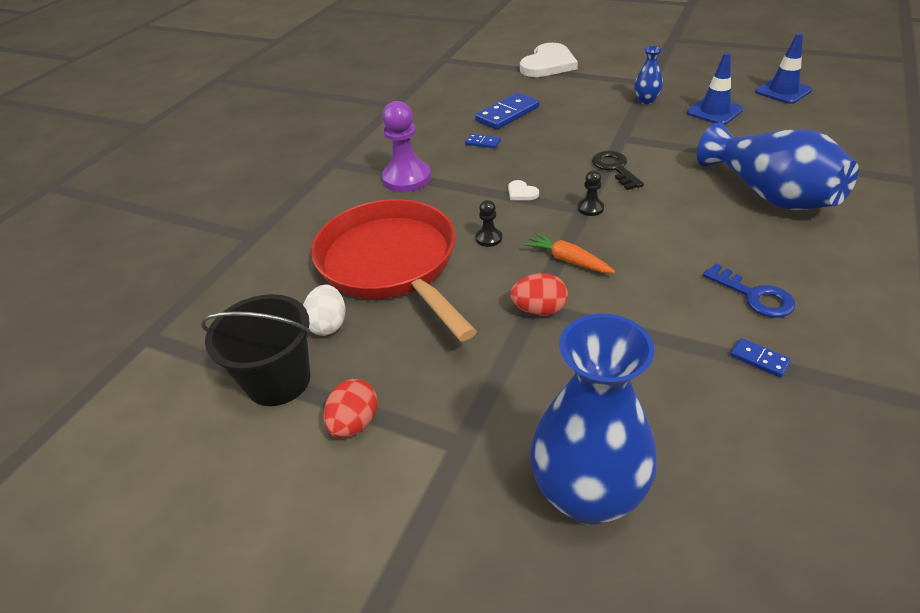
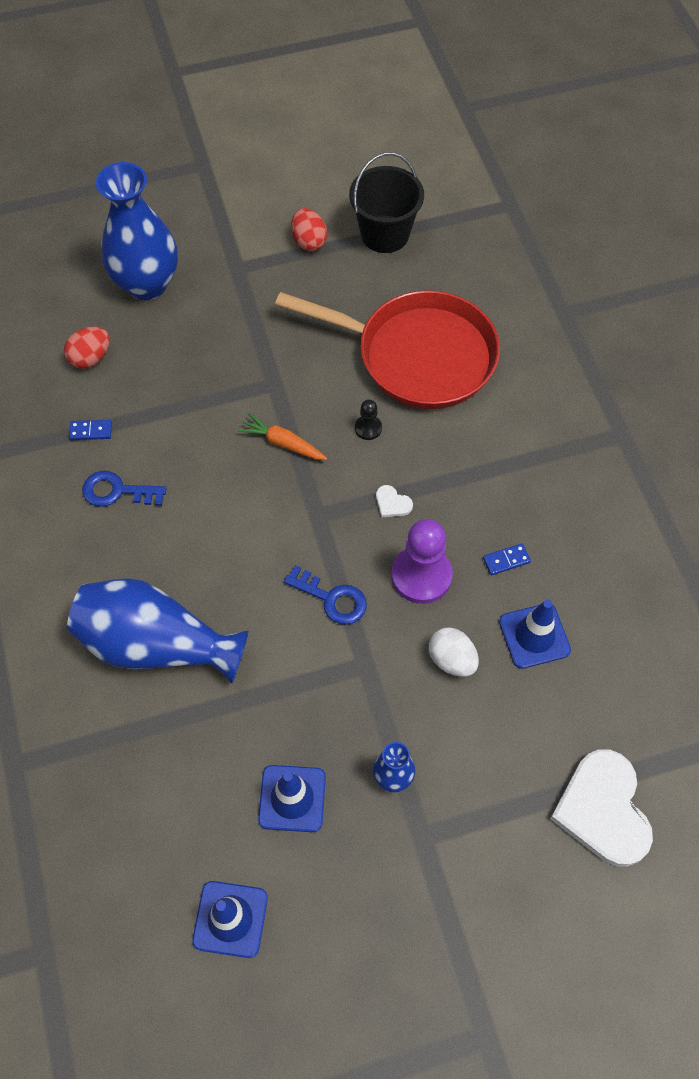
camera: 135 degrees right, 20 degrees up
(328, 324) = (401, 284): white egg -> white egg (452, 660)
(407, 178) = (521, 456): purple pawn -> purple pawn (421, 575)
(507, 114) = (534, 636): blue domino -> blue traffic cone
(521, 192) = (392, 503): white heart -> white heart turned 150 degrees counterclockwise
(539, 310) = (267, 382): red egg -> red egg (90, 358)
(568, 260) = (283, 443): orange carrot -> orange carrot turned 150 degrees counterclockwise
(590, 208) = (311, 520): black pawn -> none
(615, 168) = (332, 598): black key -> blue key

